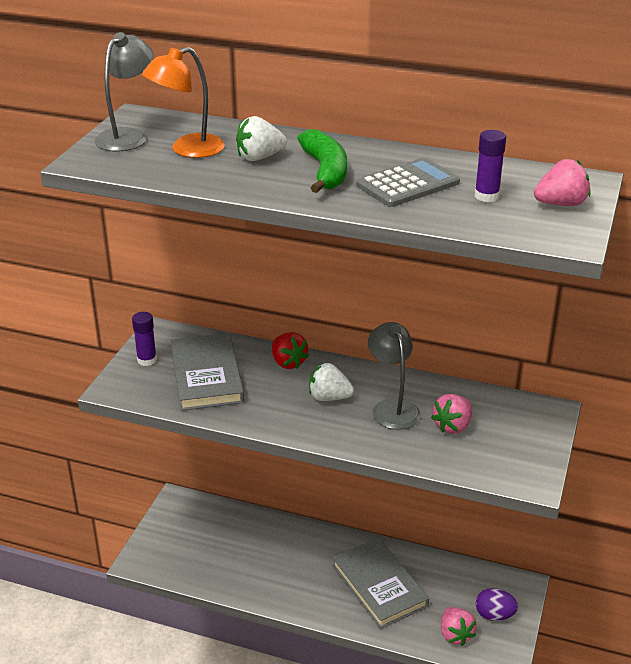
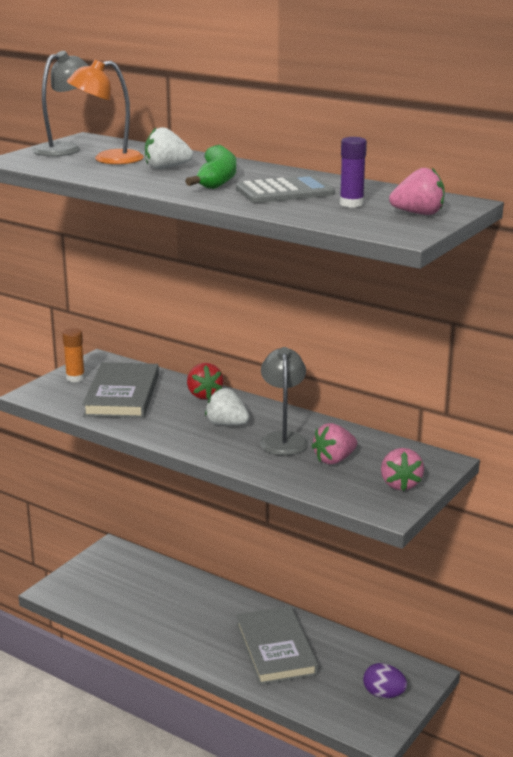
camera: 15 degrees right, 10 degrees down
(147, 360) = (75, 378): purple glue stick -> orange glue stick
(455, 635) = (334, 704): pink strawberry -> pink strawberry (400, 484)

